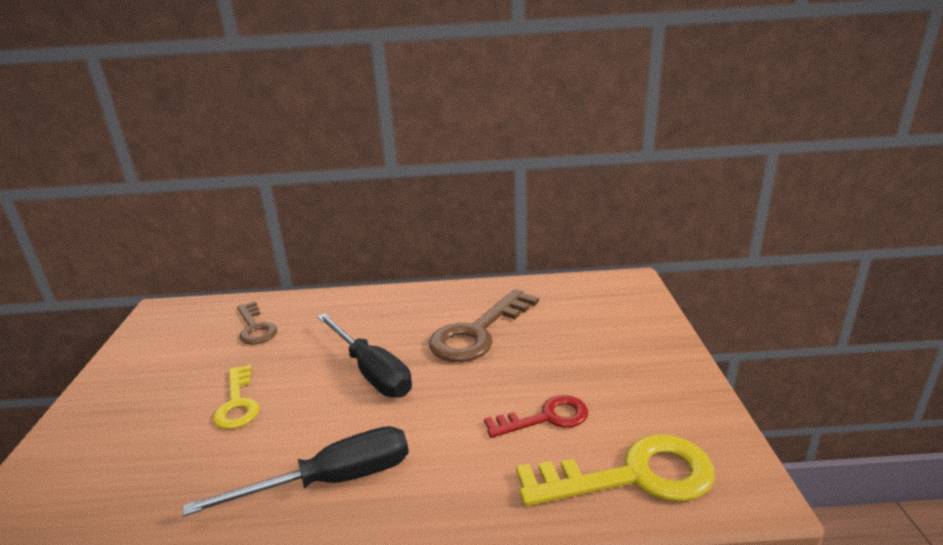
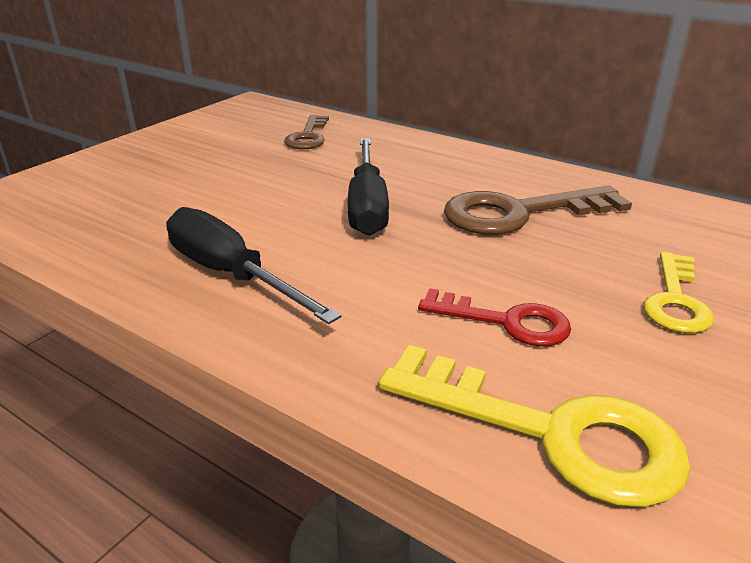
camera: 35 degrees right, 5 degrees up
(237, 403) = (229, 185): yellow key -> yellow key (675, 300)
(332, 481) = (231, 274): black screwdriver -> black screwdriver turned 150 degrees counterclockwise

